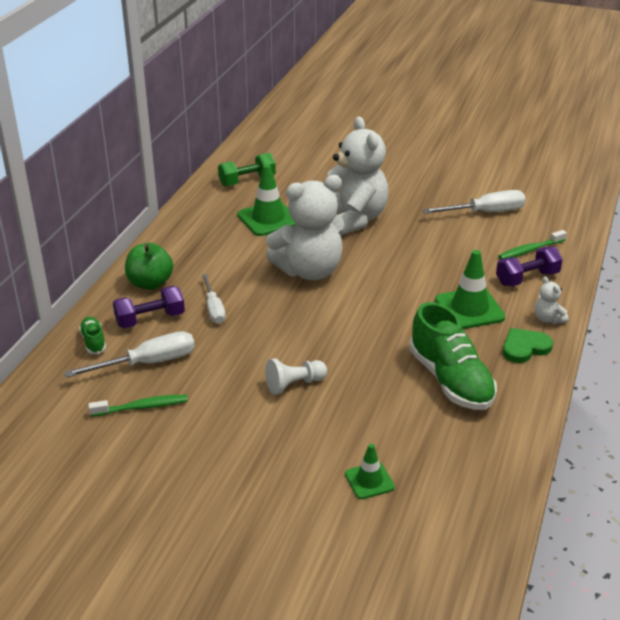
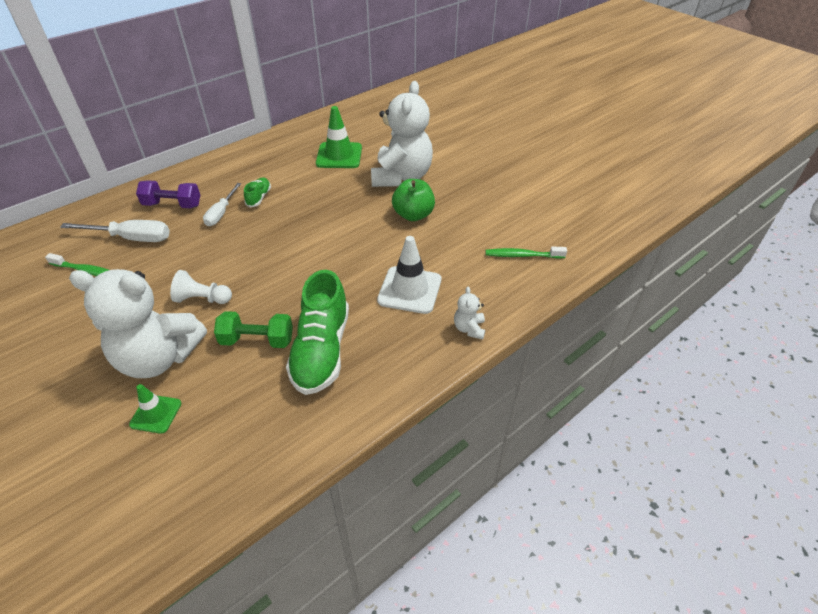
camera: 30 degrees right, 10 degrees up
(93, 342) = (120, 208): green shoe -> green shoe (259, 197)
(150, 283) = (204, 178): green apple -> green apple (413, 215)
(247, 181) = (358, 122): green dumbbell -> green dumbbell (257, 340)
(309, 271) = (321, 208): white teddy bear -> white teddy bear (159, 358)
(469, 309) = (409, 290): green traffic cone -> white traffic cone
(485, 212) = (518, 207): white screwdriver -> none
(525, 347) = (418, 348): green heart -> none
(527, 278) = (491, 281): purple dumbbell -> none

